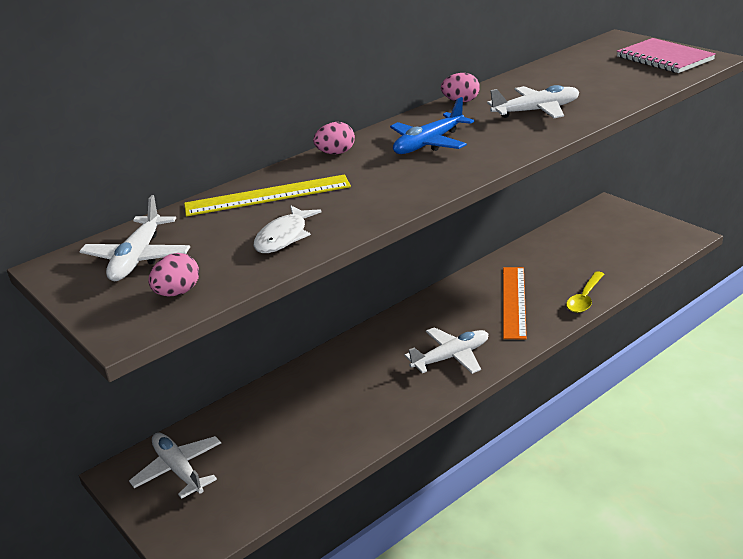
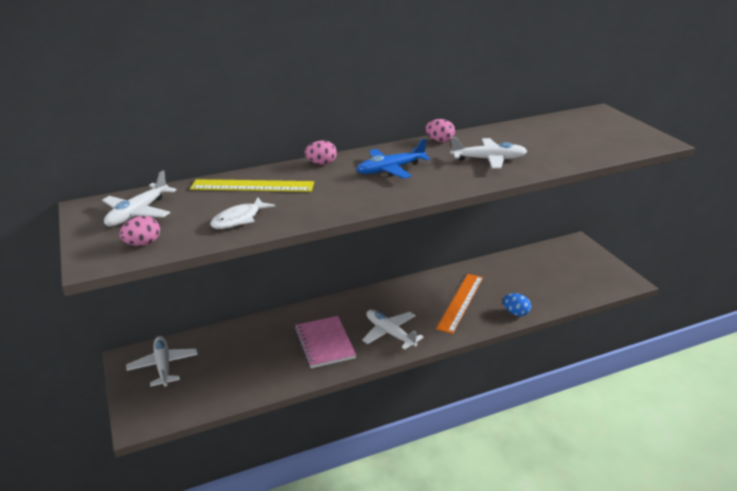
camera: 15 degrees right, 0 degrees up
(451, 357) = (390, 333): white plane -> white plane turned 120 degrees counterclockwise
(585, 298) = (516, 313): yellow spoon -> blue egg
(664, 58) = (623, 135): pink notebook -> pink notebook (325, 343)

